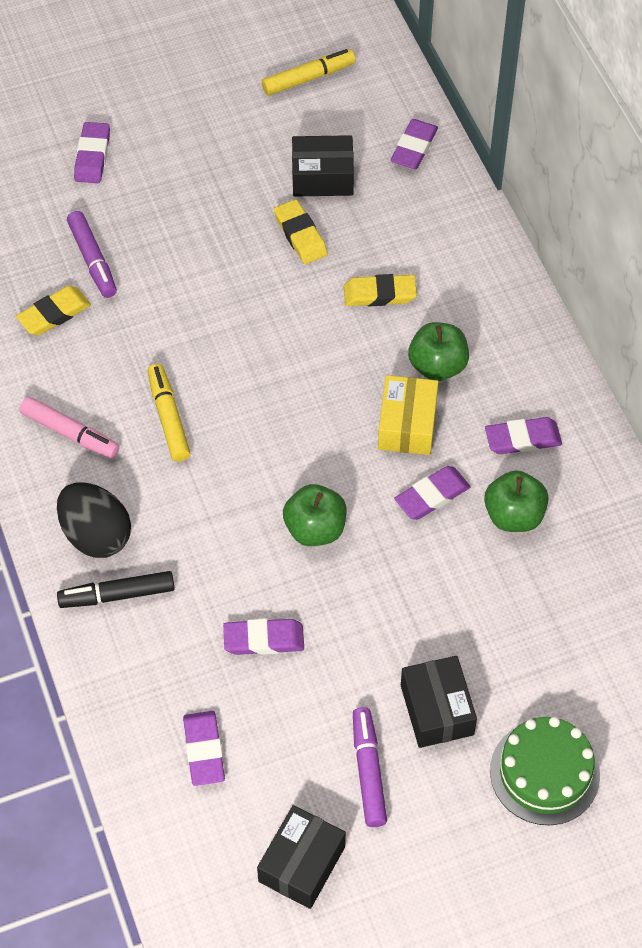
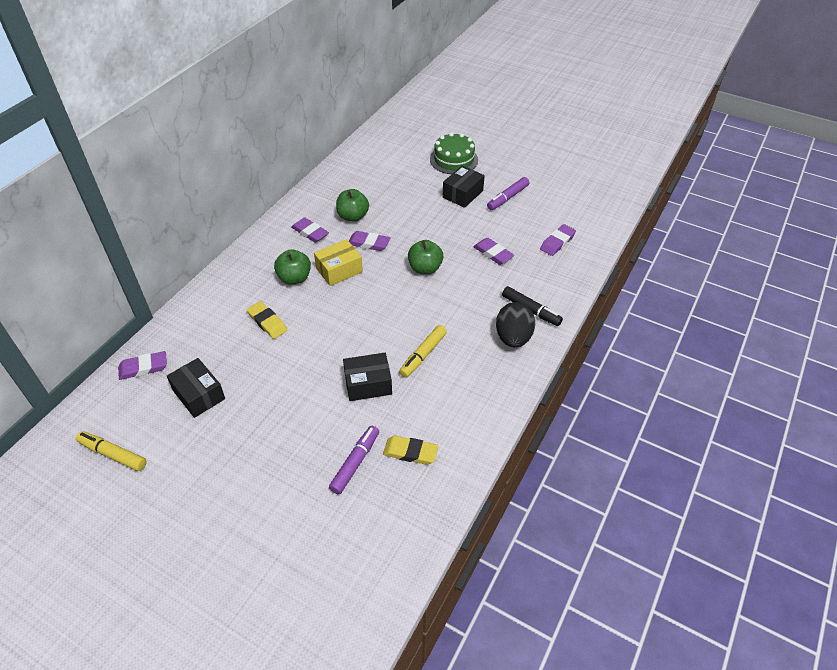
camera: 130 degrees left, 10 degrees down
(70, 433) = (474, 387): pink marker -> none
(92, 156) = (272, 528): purple eraser -> none
(300, 235) = (253, 377): yellow eraser -> none
(302, 864) = (561, 195): black box -> black box (368, 384)

